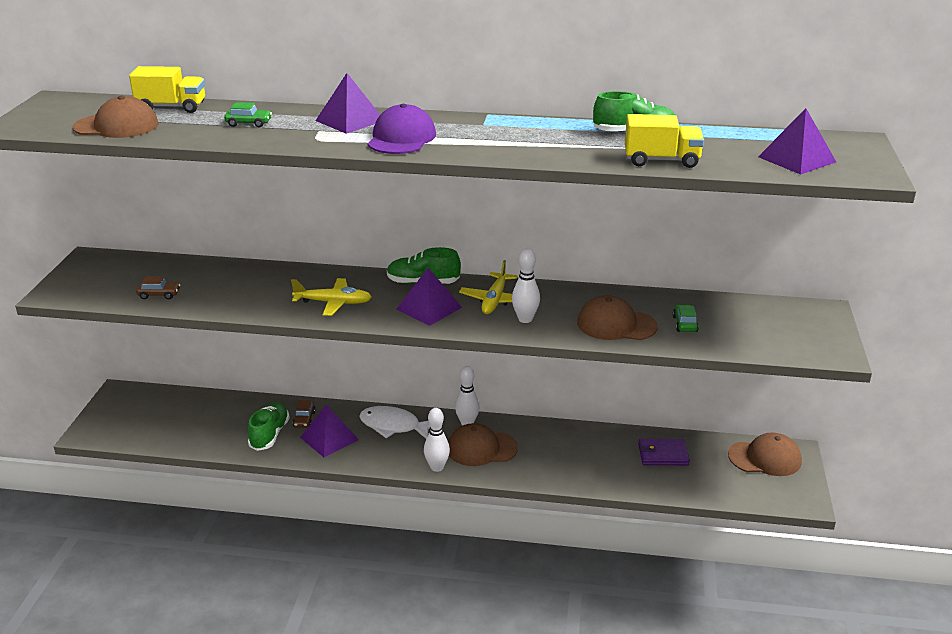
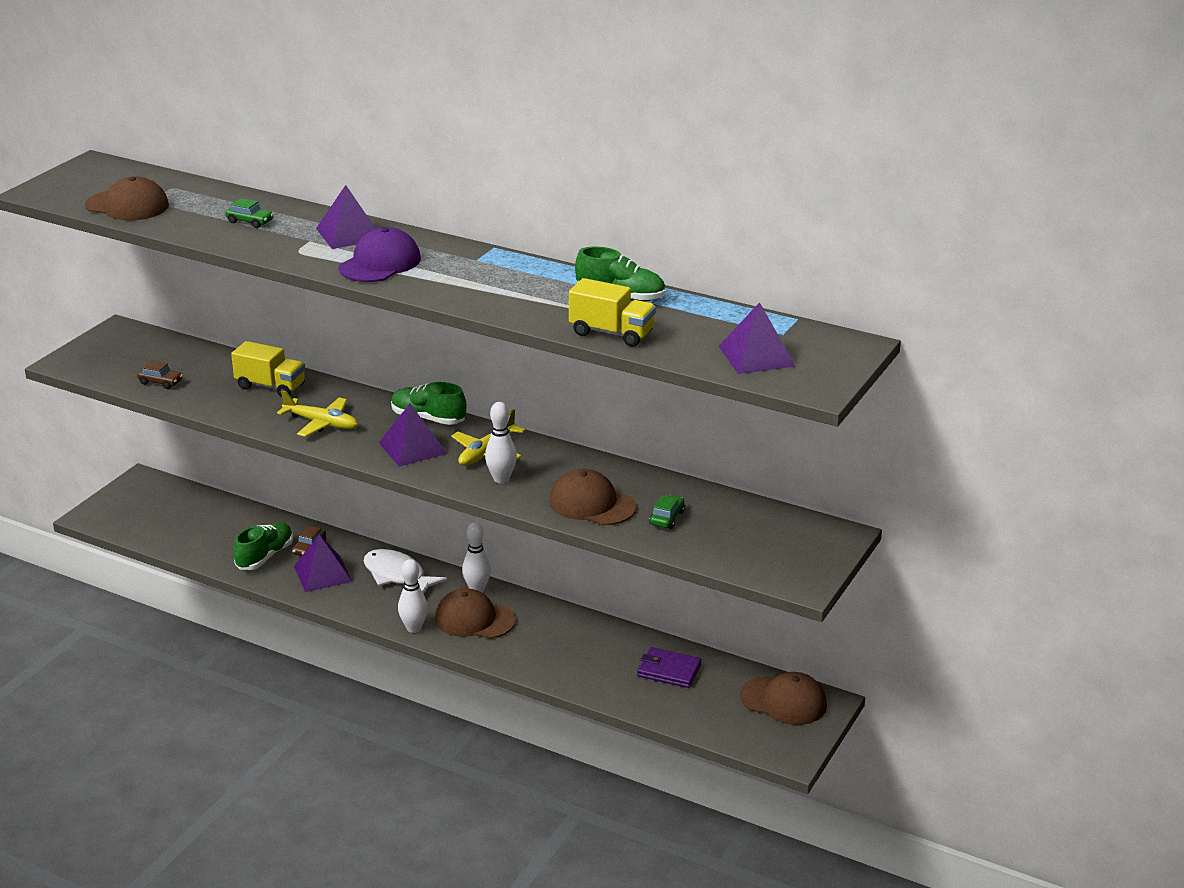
camera: 20 degrees right, 0 degrees up
(171, 107) = (193, 190): yellow truck -> yellow truck (271, 386)

